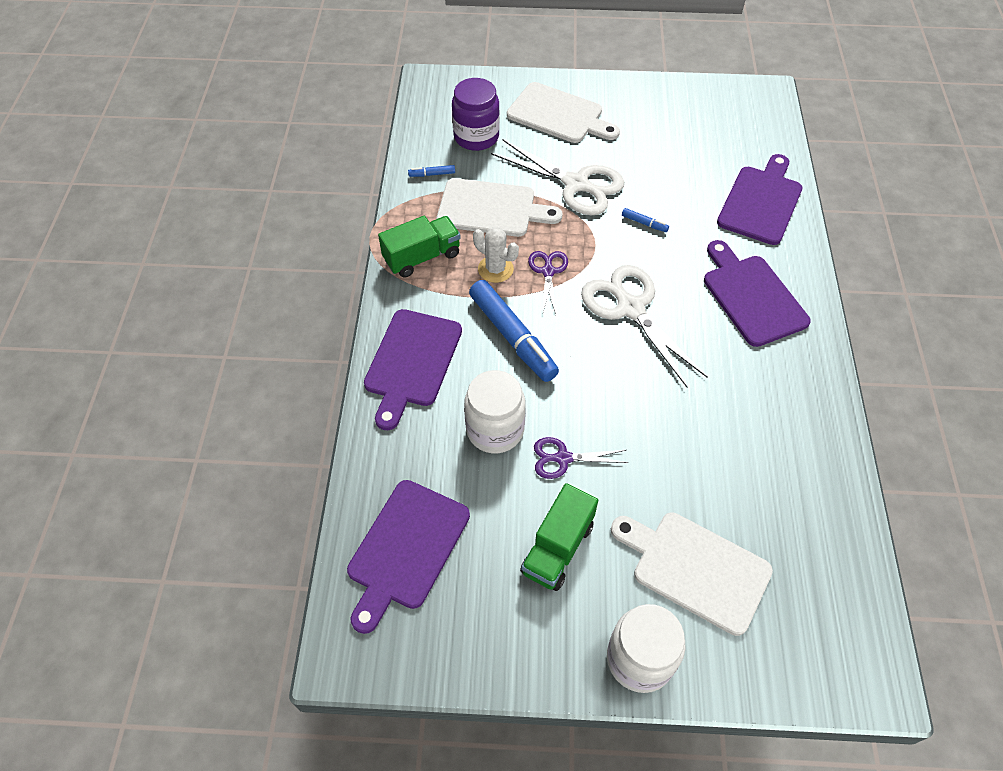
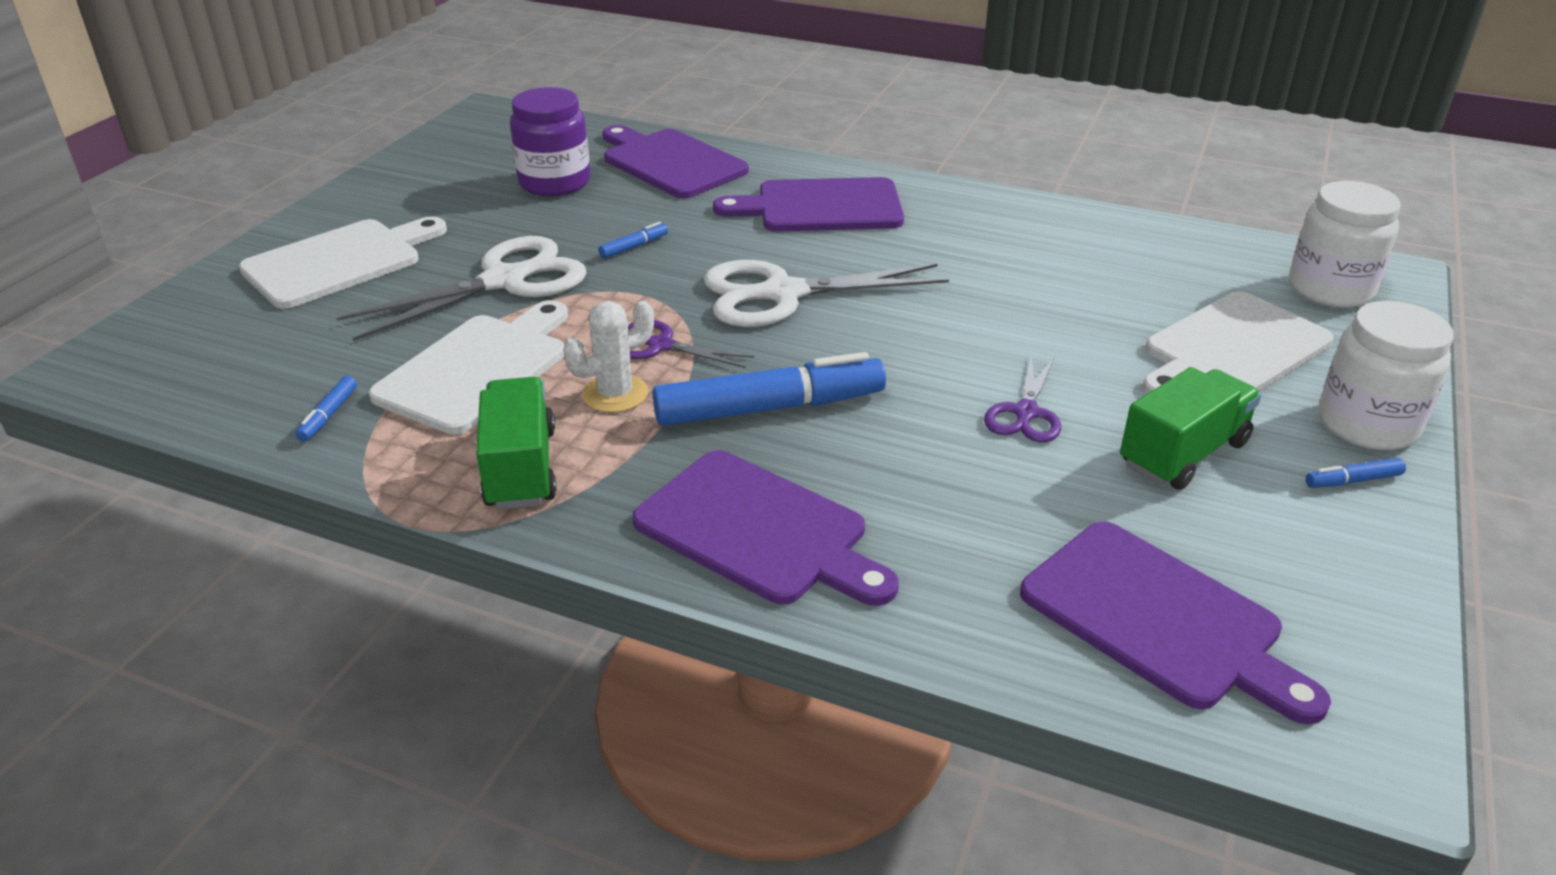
camera: 70 degrees left, 20 degrees down
(476, 137) = (292, 348): purple jar -> purple jar (555, 183)
(495, 430) = (947, 466): white jar -> white jar (1330, 289)
(557, 548) = (1183, 454): green truck -> green truck turned 90 degrees counterclockwise
(570, 648) = (1352, 480): none -> blue marker

